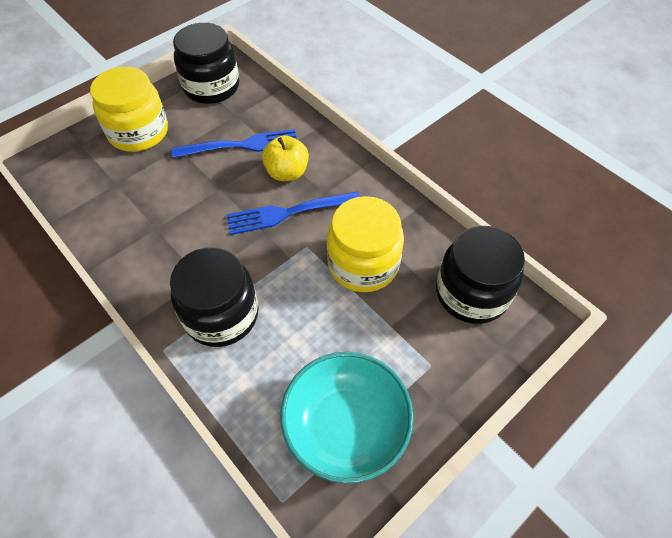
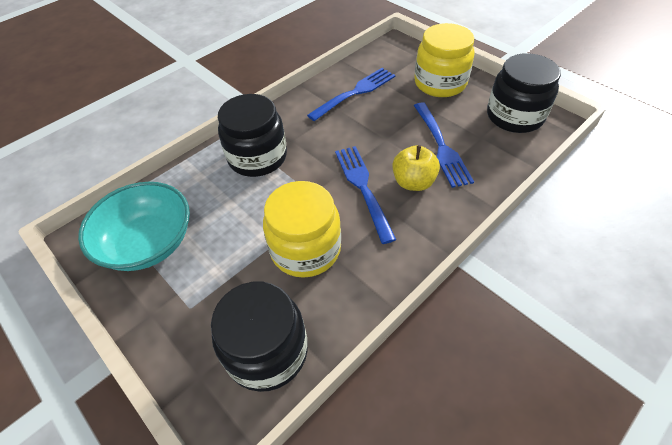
camera: 90 degrees right, 5 degrees down
(128, 211) = (354, 93): none -> blue fork

